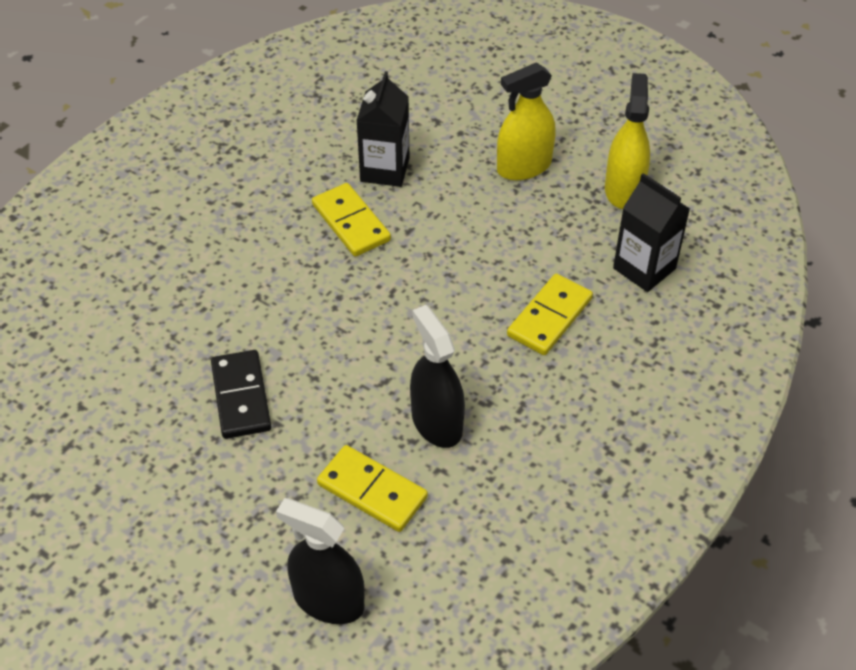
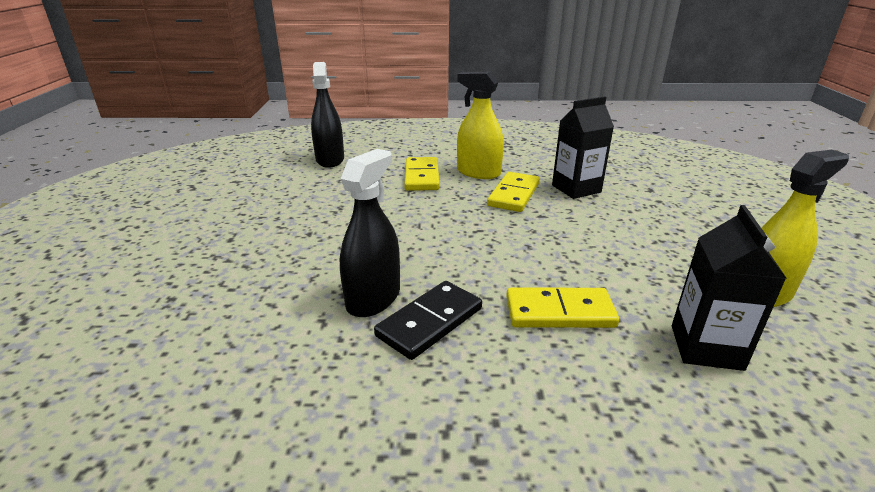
camera: 55 degrees right, 20 degrees down
(241, 397) = (320, 213): black domino -> black domino (430, 322)
(328, 600) = (141, 318): black spray bottle -> black spray bottle (330, 160)
(372, 491) = (273, 295): yellow domino -> yellow domino (422, 177)
(524, 167) = (683, 235): yellow spray bottle -> yellow spray bottle (478, 173)

